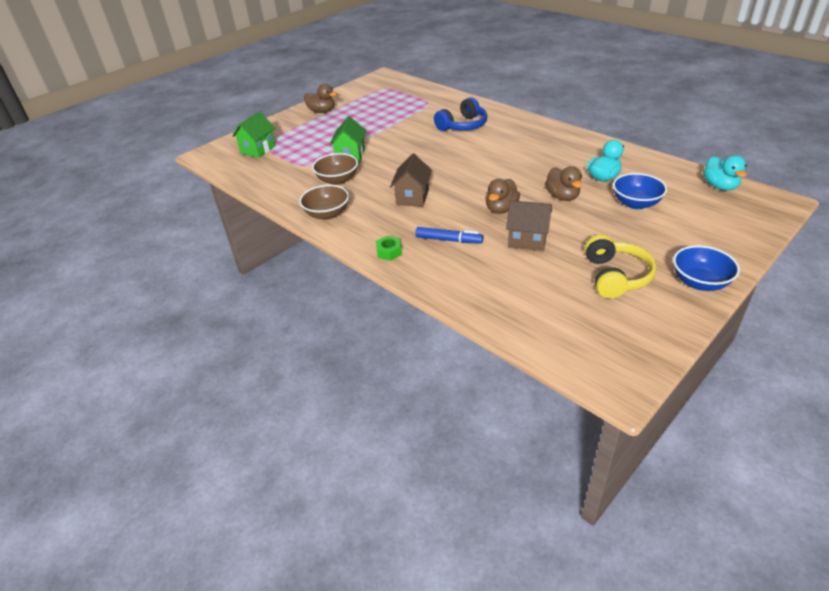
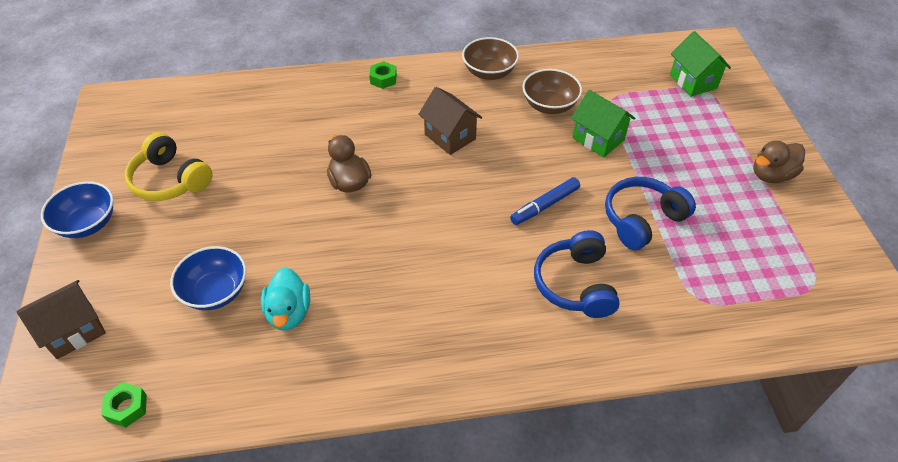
camera: 125 degrees right, 10 degrees up
(398, 126) = (642, 220): none -> blue headphones
(449, 240) = (352, 119): blue marker -> blue marker (545, 205)
(527, 240) = (283, 165): brown house -> brown house (74, 331)
(562, 197) = (306, 244): brown duck -> none
(719, 186) = (127, 408): turquoise duck -> green nut

